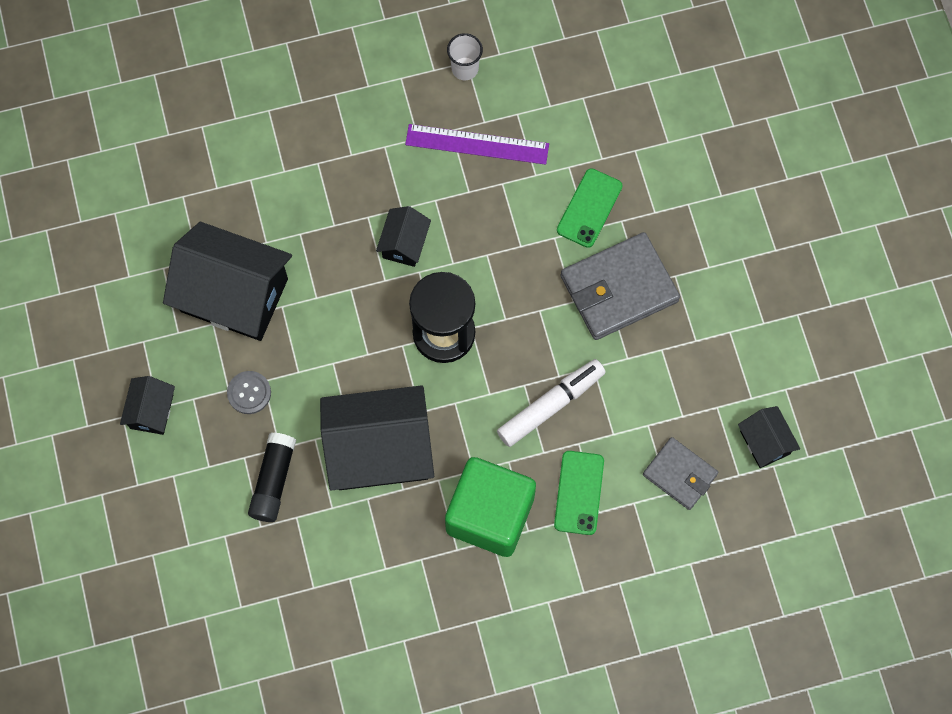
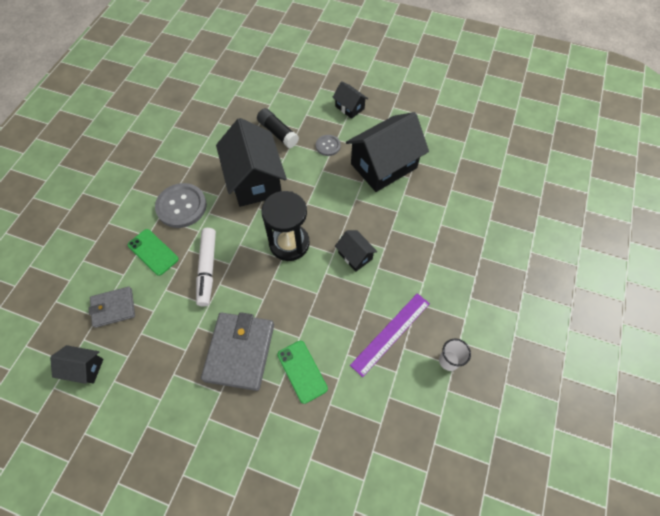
camera: 125 degrees right, 10 degrees down
(379, 450) = (255, 180): black house -> black house turned 45 degrees counterclockwise
(490, 514) = (181, 206): green cube -> grey button

